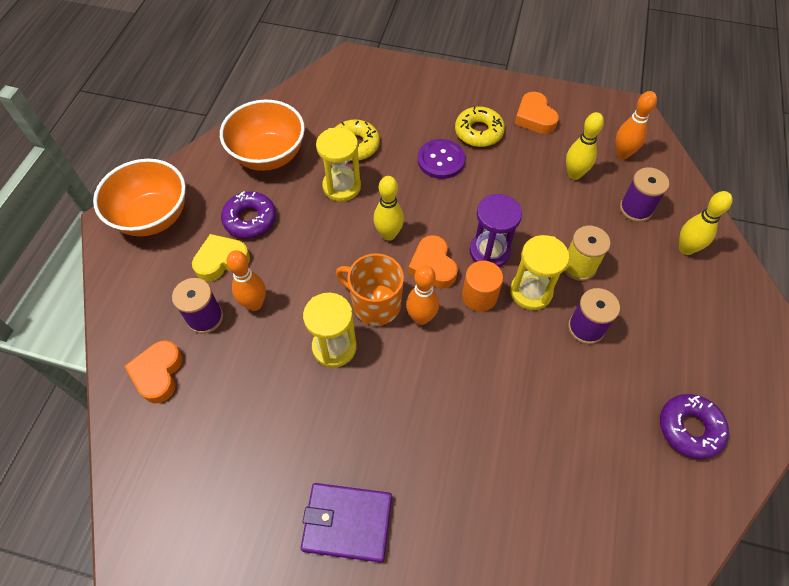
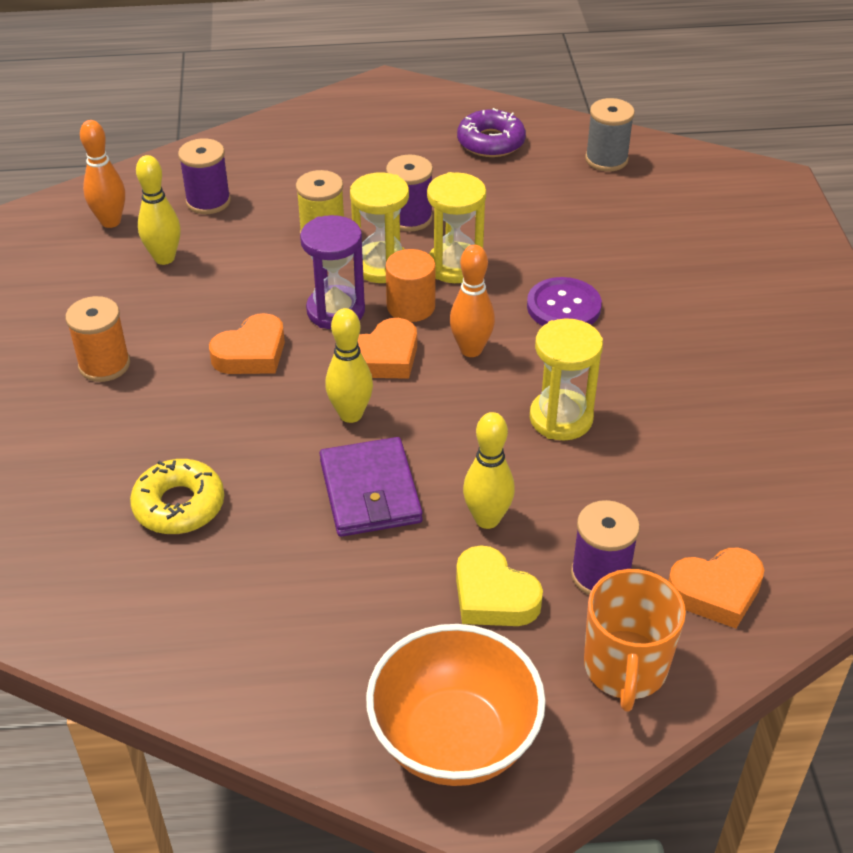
camera: 110 degrees left, 15 degrees down
(250, 219) = (396, 590): purple donut -> none
(254, 304) = (545, 524): orange bowling pin -> none
(268, 155) = (243, 619): orange bowl -> none
(341, 186) = (279, 494): yellow hourglass -> yellow hourglass (455, 266)
(347, 523) = (756, 346): purple wallet -> purple wallet (370, 491)
(375, 304) = (475, 397): orange mug -> orange mug (625, 668)
(441, 160) = (180, 393): purple button -> purple button (563, 307)
(478, 132) = (104, 365): yellow donut -> orange spool
(534, 117) = (55, 312): orange heart -> orange heart (251, 353)
(644, 523) = (606, 159): none -> grey spool
(686, 249) = (258, 160): yellow bowling pin -> yellow bowling pin (487, 519)

